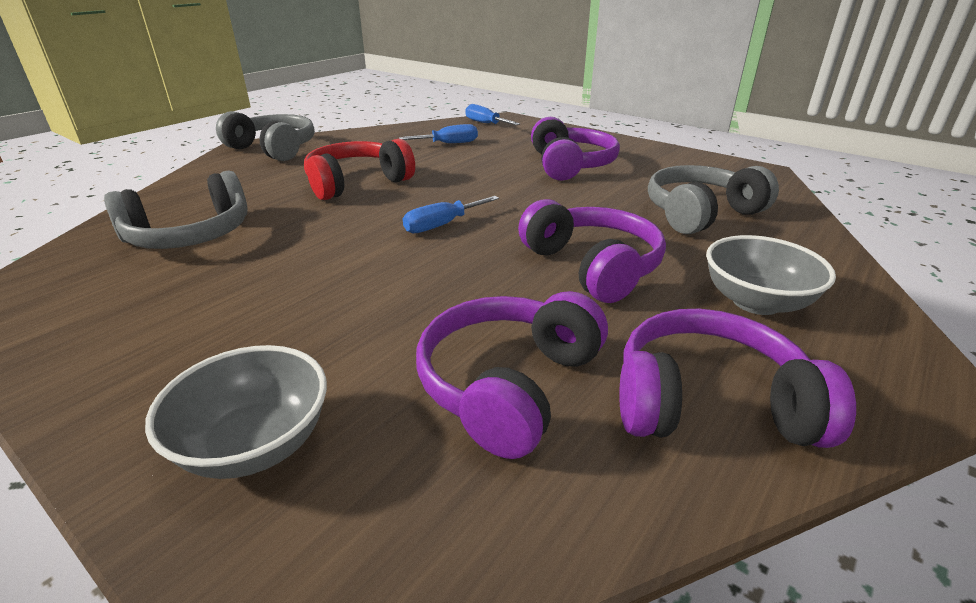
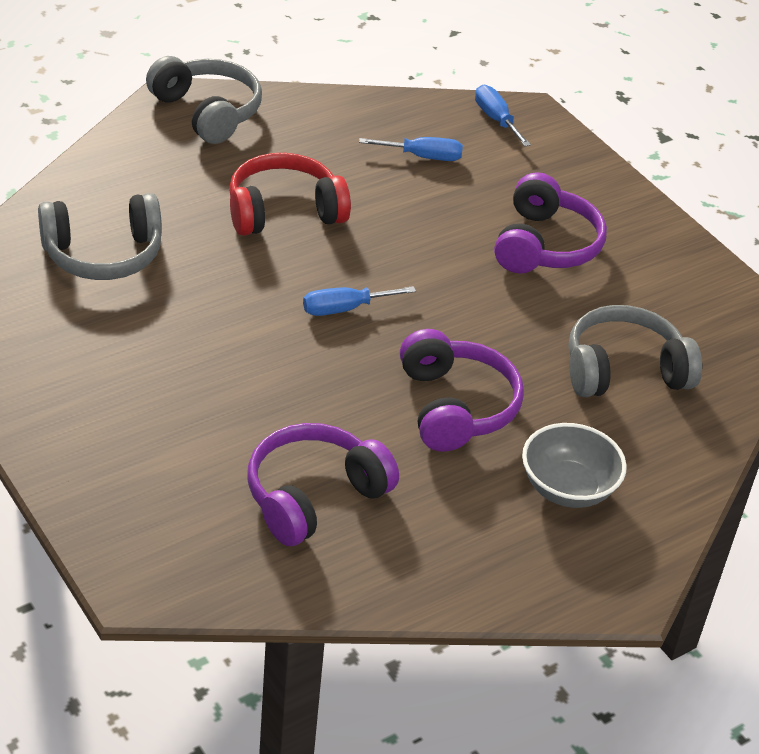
camera: 15 degrees right, 10 degrees up
(255, 444) = (132, 485): grey bowl -> none
(709, 403) = (445, 554): purple headphones -> none

